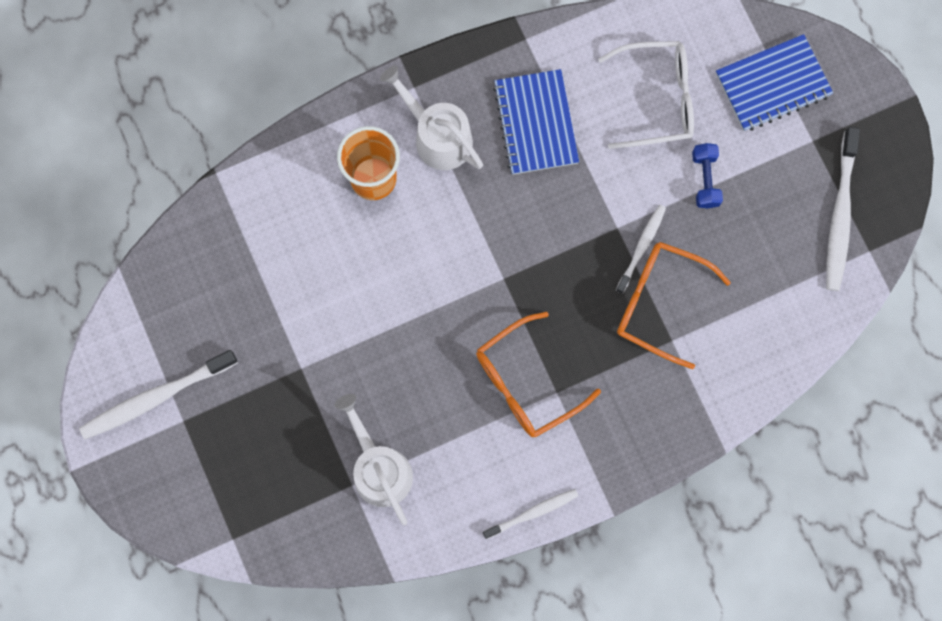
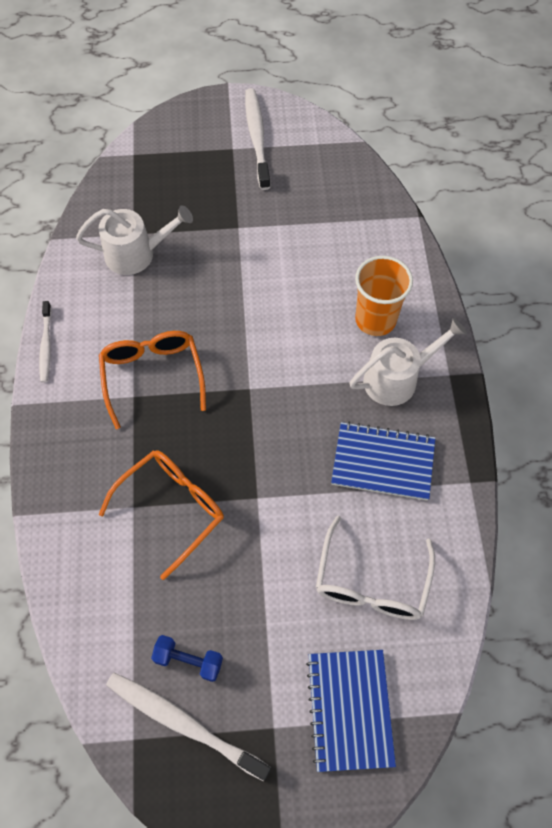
camera: 110 degrees right, 15 degrees down
(641, 247) = (230, 512): white toothbrush -> none
(705, 179) = (273, 597): blue dumbbell -> blue dumbbell (188, 660)

